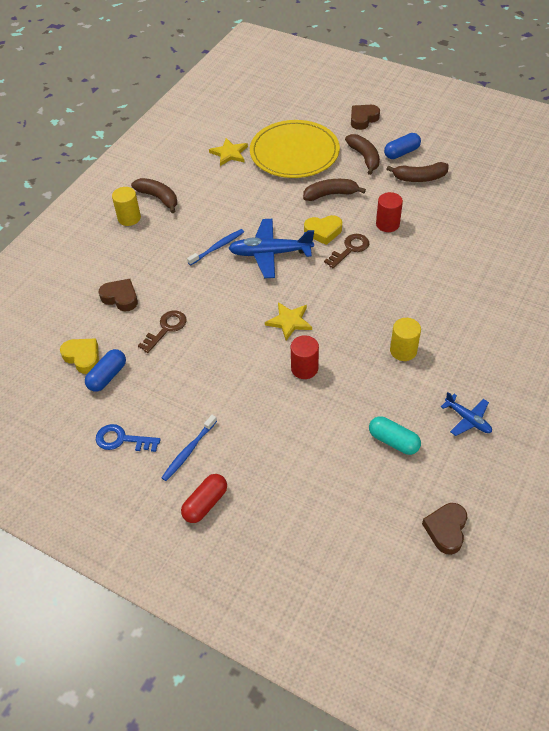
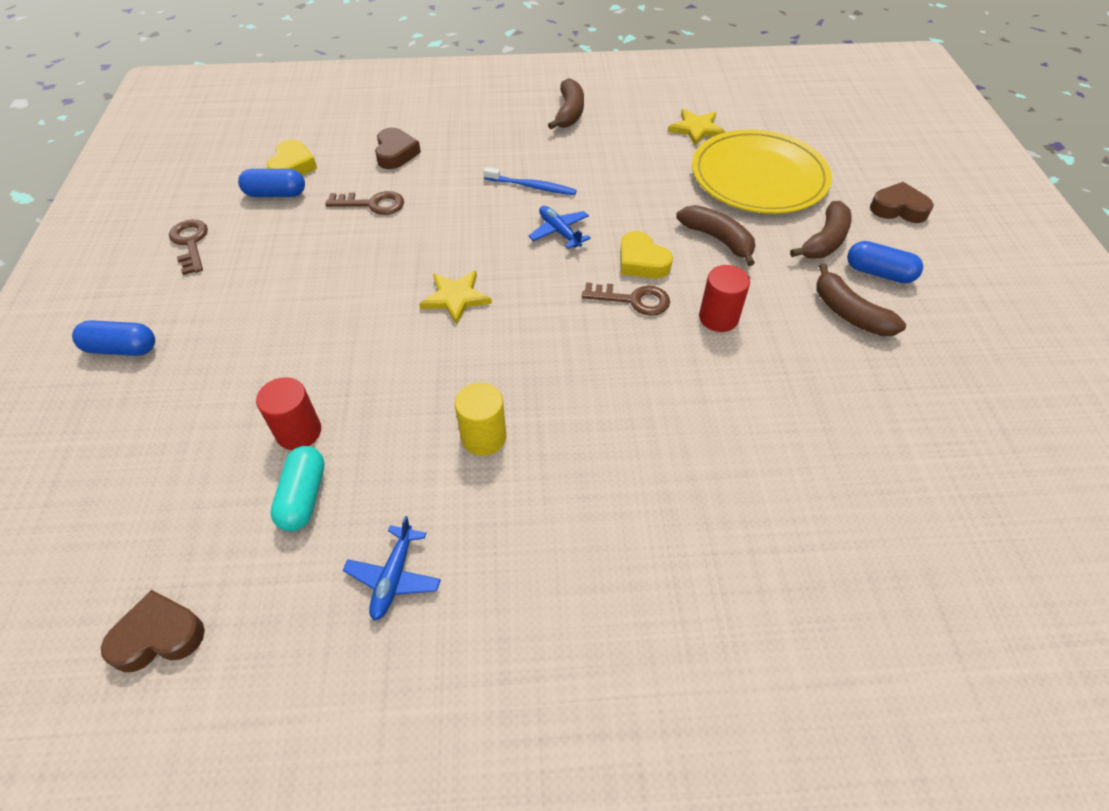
camera: 55 degrees right, 0 degrees up
(122, 440) = (190, 243): blue key -> brown key
(129, 218) = (519, 108): yellow cylinder -> none
(188, 451) = (195, 301): blue toothbrush -> none
(205, 503) = (122, 349): red capsule -> blue capsule
(270, 253) = (559, 232): blue plane -> blue plane, size x0.56
(304, 368) = (384, 346): red cylinder -> red cylinder (299, 432)

